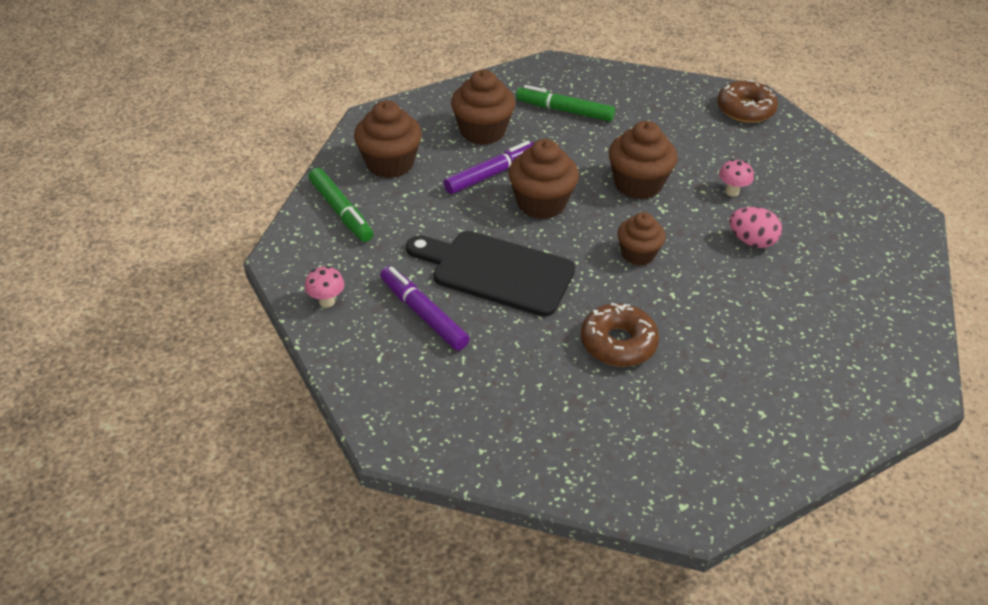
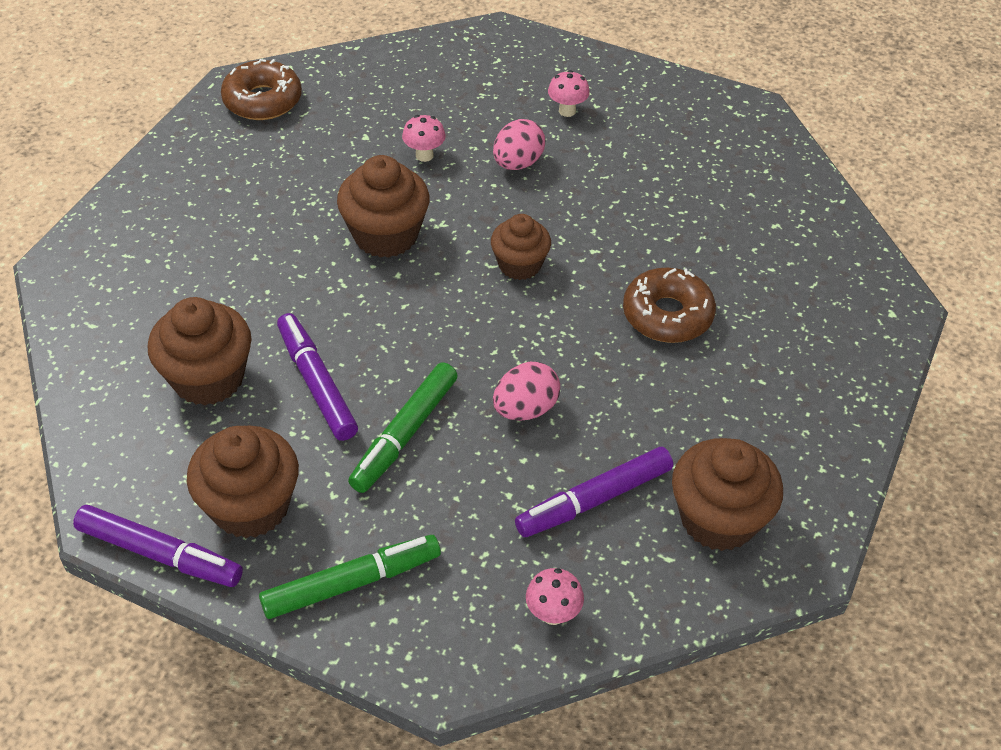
camera: 80 degrees left, 5 degrees up
(352, 138) = (160, 554): none -> purple marker
(496, 271) = (525, 409): black cutting board -> pink egg
(541, 203) = (398, 339): brown cupcake -> brown cupcake (718, 519)
(564, 110) = (192, 275): green marker -> green marker (404, 434)
(834, 263) = (567, 111): none -> pink mushroom

